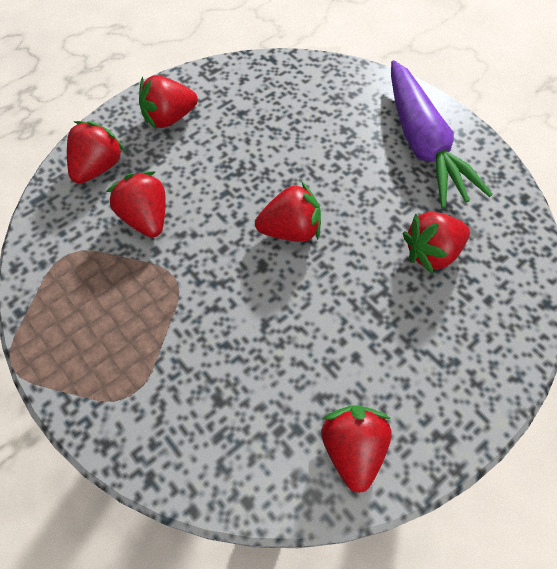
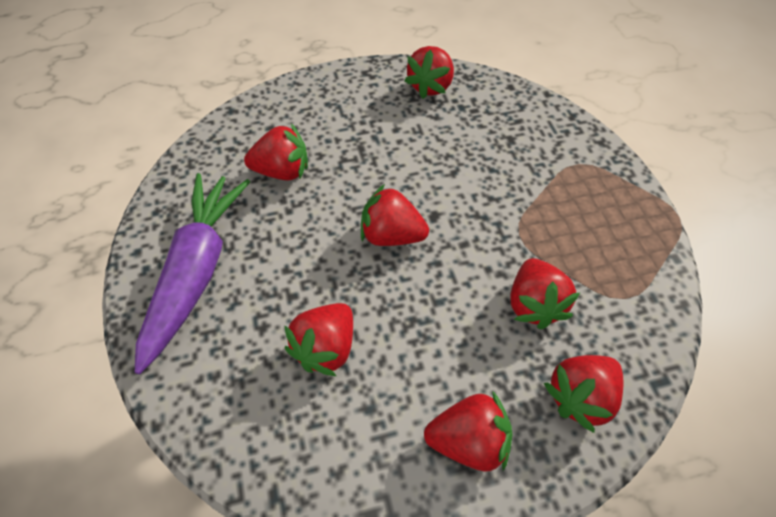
camera: 155 degrees left, 5 degrees down
(290, 132) = (326, 348): none -> red strawberry

